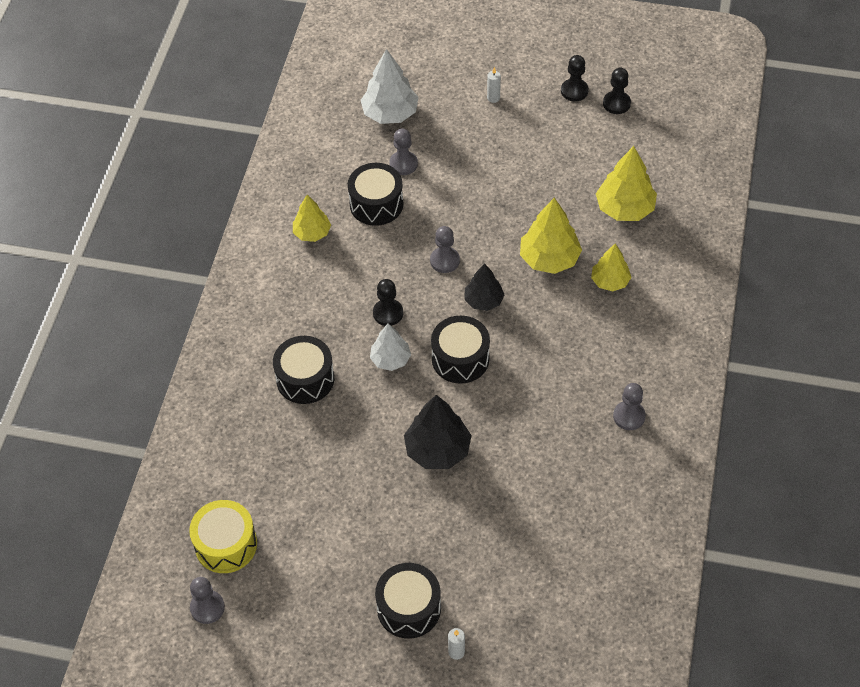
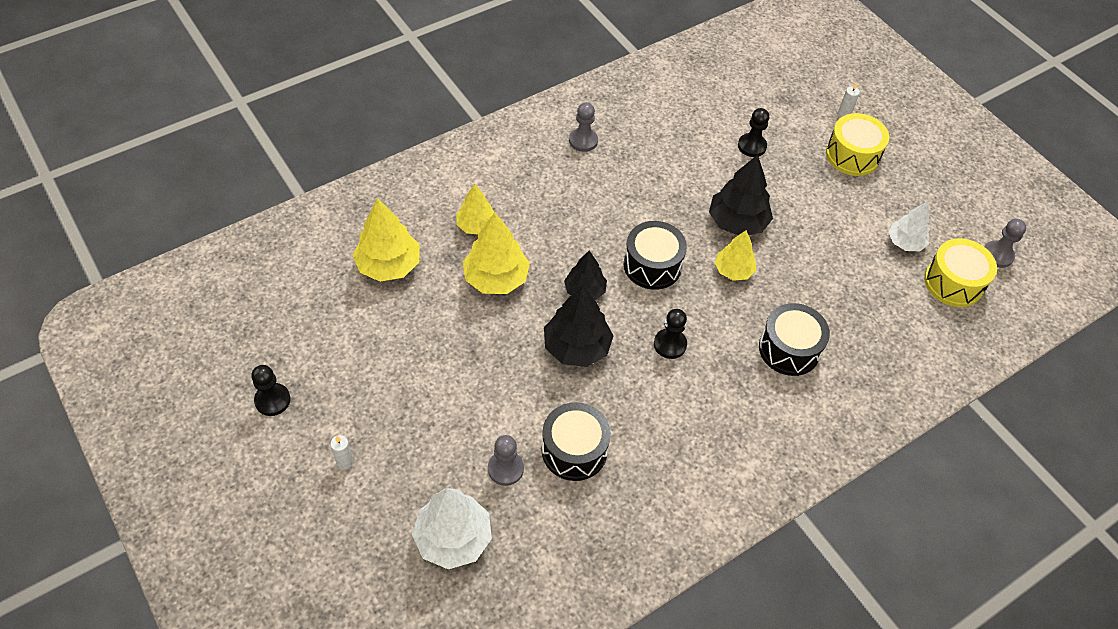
camera: 140 degrees left, 0 degrees up
(312, 233) = (660, 473): yellow tree -> yellow tree (733, 270)
(390, 359) = (706, 308): white tree -> white tree (905, 242)
(409, 608) = (852, 155): black drum -> yellow drum
(444, 261) = (576, 347): grey pawn -> black tree
(616, 103) = (260, 355): black pawn -> black pawn (752, 146)

